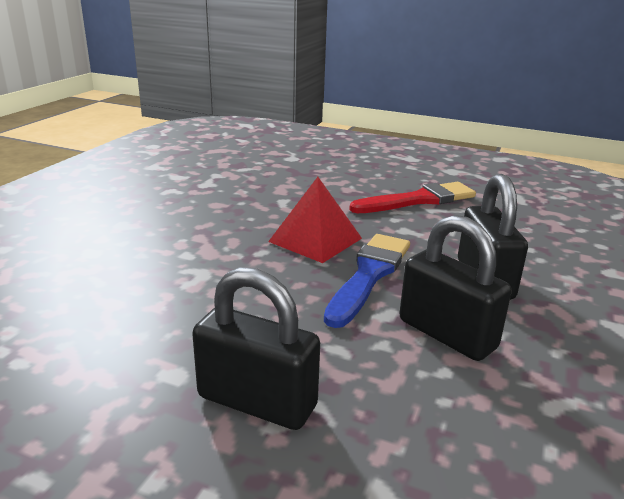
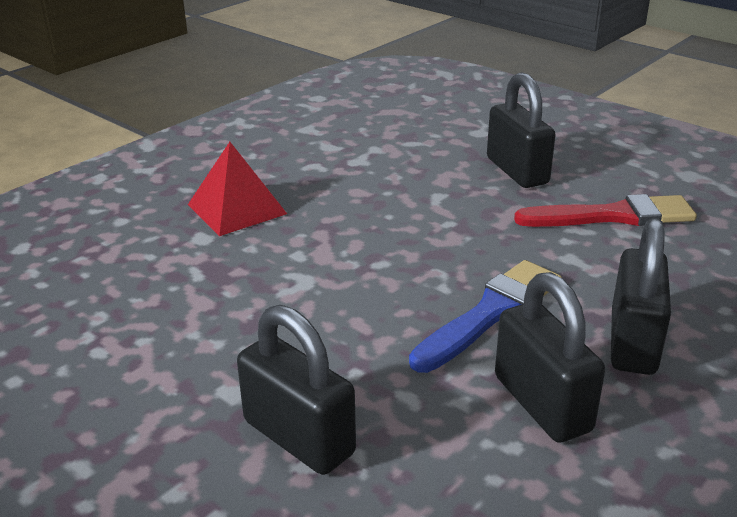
camera: 20 degrees right, 5 degrees up
(315, 240) = (450, 256): red pyramid -> red pyramid (236, 209)
(333, 179) = (517, 171): none -> black padlock

